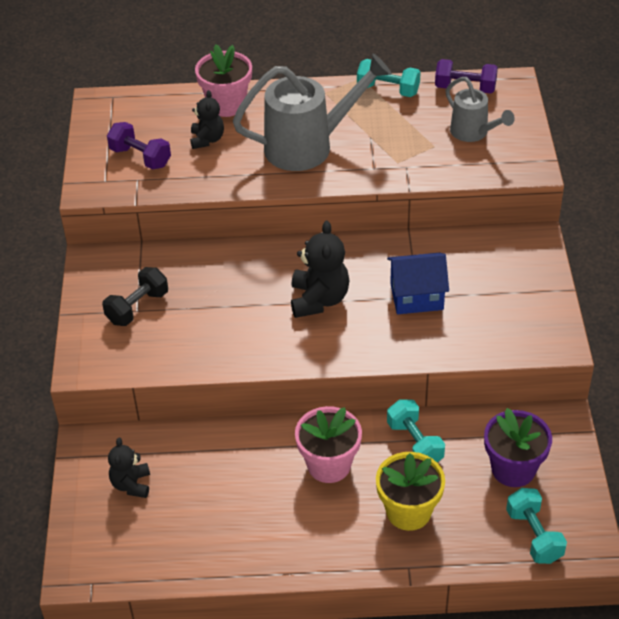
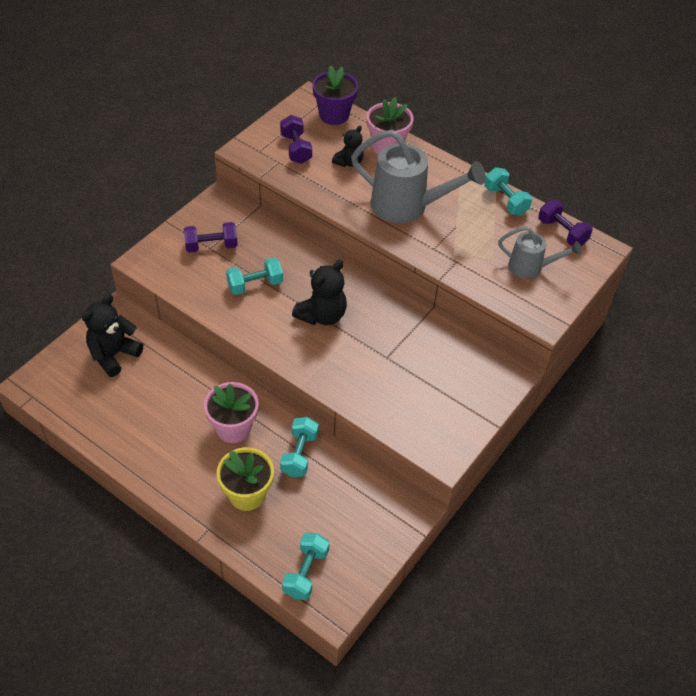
camera: 35 degrees right, 5 degrees up
(131, 484) = (113, 355): black teddy bear -> black teddy bear, size x1.59
(137, 307) = (211, 246): black dumbbell -> purple dumbbell
(223, 314) = (255, 285): none -> turquoise dumbbell
(416, 296) = (385, 356): blue house -> none
(473, 133) = (530, 267): grey watering can -> grey watering can turned 75 degrees counterclockwise
(513, 469) = (342, 519): purple flower pot -> purple flower pot (334, 115)

